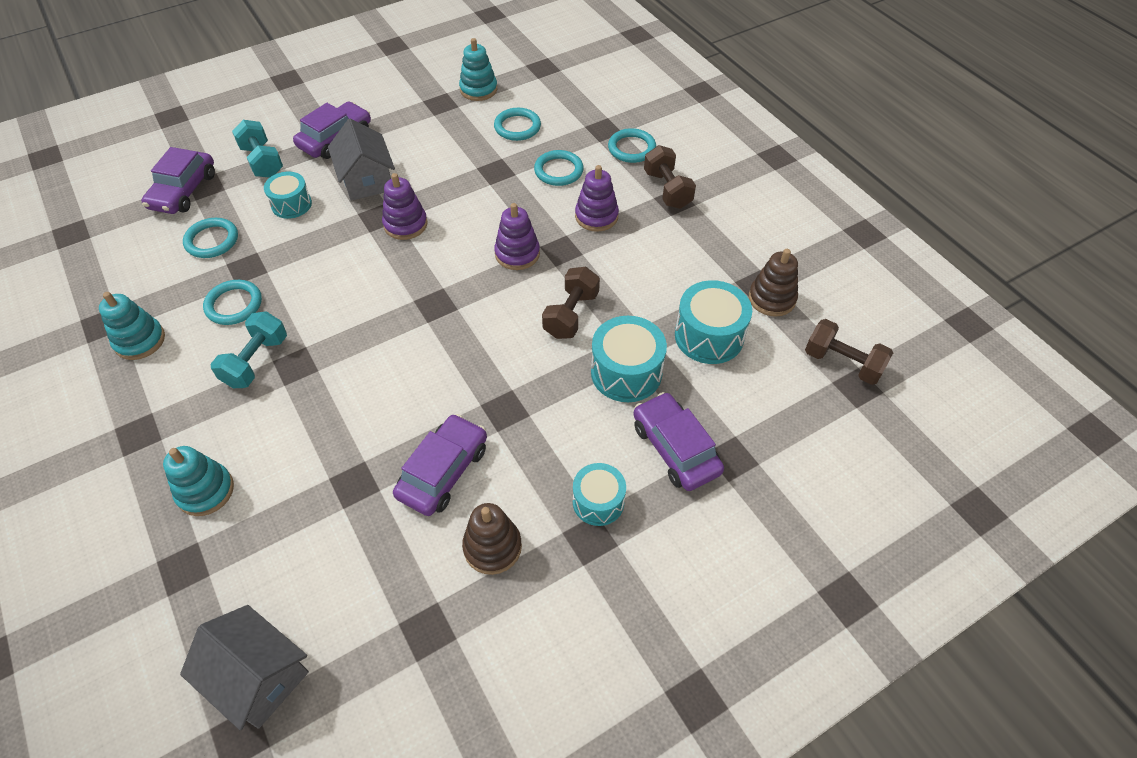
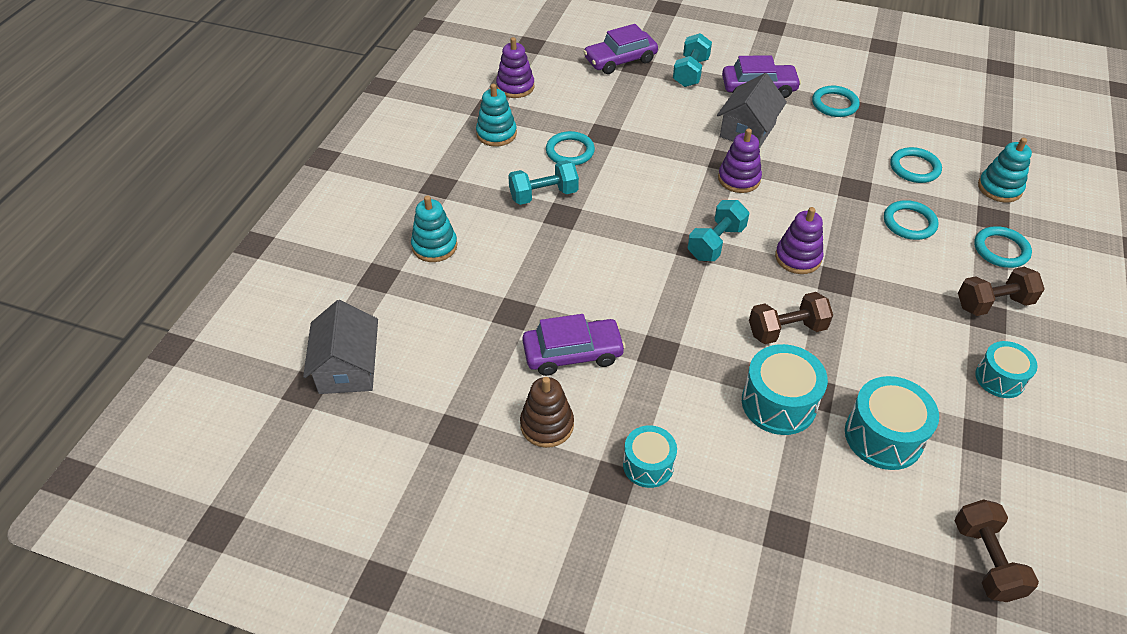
camera: 50 degrees right, 5 degrees down
(212, 240) = (602, 103): turquoise ring -> turquoise ring (834, 104)
(291, 204) = (677, 113): turquoise drum -> turquoise drum (1000, 378)
(447, 289) = (716, 243): none -> turquoise dumbbell
(478, 89) = (916, 120): turquoise stacking toy -> turquoise stacking toy (999, 188)
(596, 216) = (899, 278): purple stacking toy -> purple stacking toy (515, 87)
(667, 190) = (993, 303): brown dumbbell -> brown dumbbell turned 45 degrees clockwise
(675, 448) = (749, 485): purple car -> none
(772, 299) = (983, 457): brown stacking toy -> none

